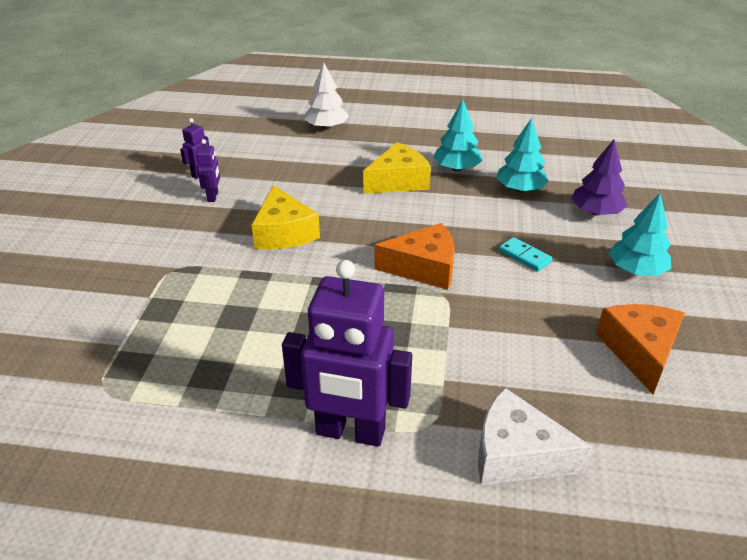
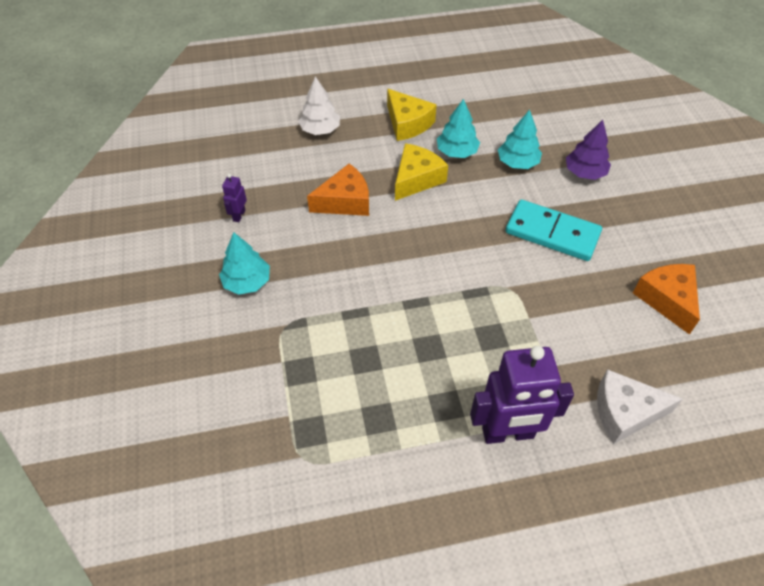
camera: 20 degrees left, 15 degrees up
(213, 196) = (267, 239): purple robot -> none
(284, 232) = (353, 262): yellow cheese -> yellow cheese (407, 123)
(424, 268) = (483, 267): orange cheese -> orange cheese (345, 201)
(524, 256) = (552, 233): turquoise domino -> turquoise domino, size x2.17
(636, 270) = (636, 224): turquoise tree -> turquoise tree (247, 282)

